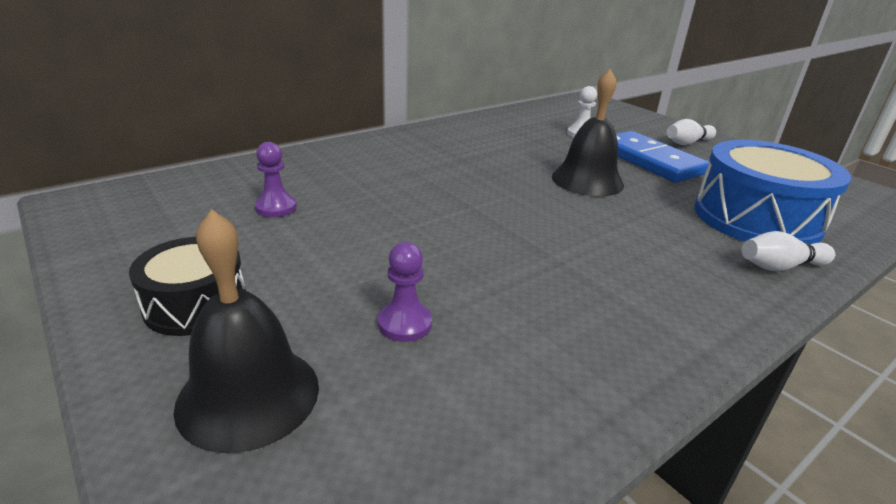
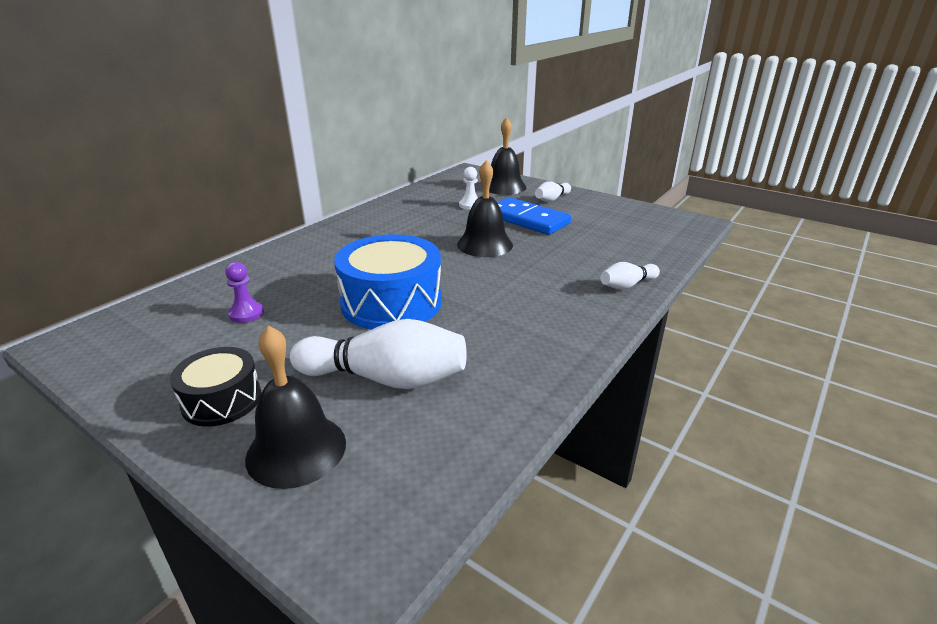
camera: 15 degrees left, 0 degrees up
(405, 323) = (386, 378): purple pawn -> white bowling pin
(628, 121) = (504, 187): none -> black bell
(756, 218) = (608, 253): blue drum -> blue drum (391, 302)

